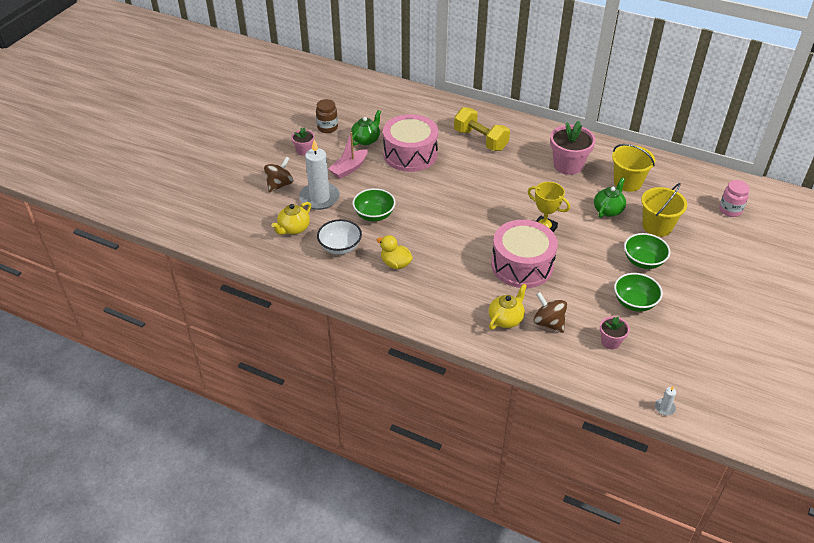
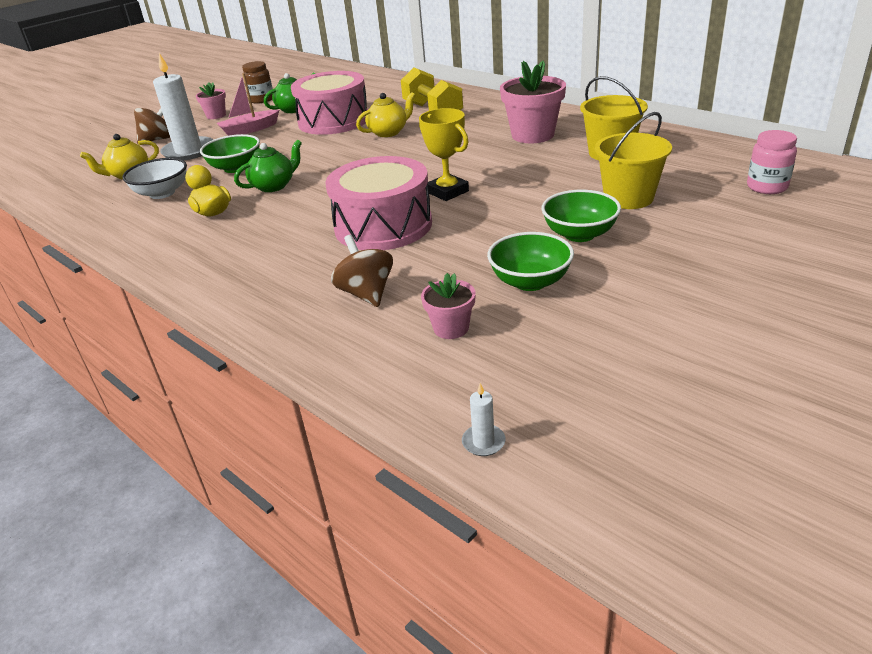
camera: 20 degrees right, 10 degrees down
(506, 319) = (304, 283): yellow teapot -> yellow teapot (388, 132)
(608, 210) = (560, 178): green teapot -> green teapot (274, 186)

